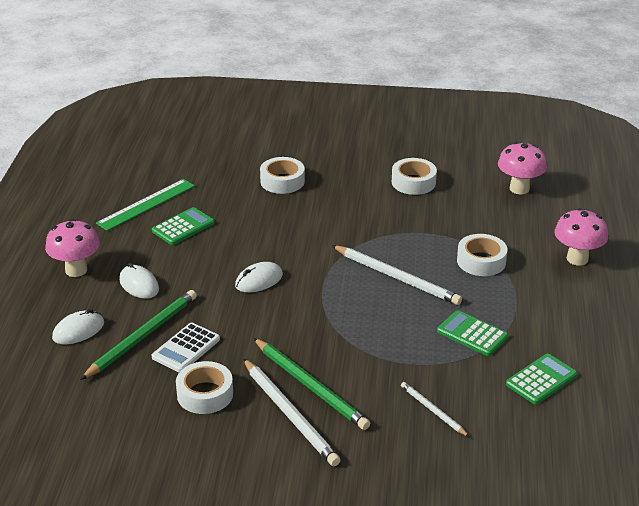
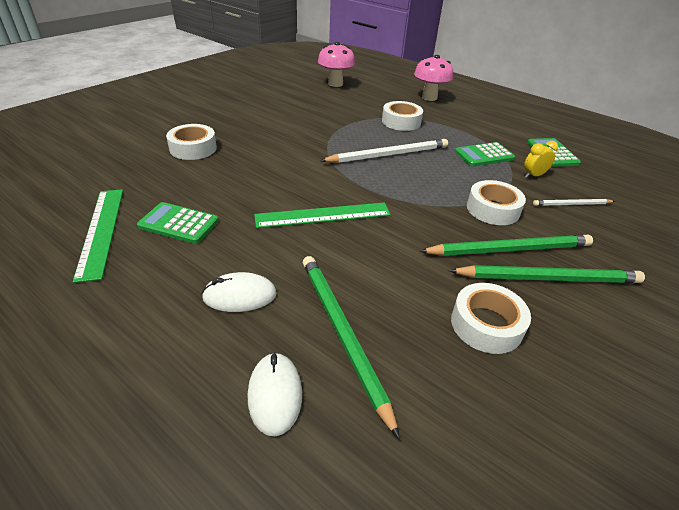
camera: 60 degrees left, 5 degrees up
(76, 270) = (142, 341): pink mushroom -> none
(183, 227) = (178, 223): green calculator -> green calculator turned 60 degrees counterclockwise
(186, 348) = (393, 306): white calculator -> none
(259, 280) = (323, 215): white mouse -> green ruler
(290, 414) = (548, 278): white pencil -> green pencil
(413, 182) = (278, 106): white tape -> white tape (493, 209)
(466, 376) = (533, 175): none -> yellow clock

